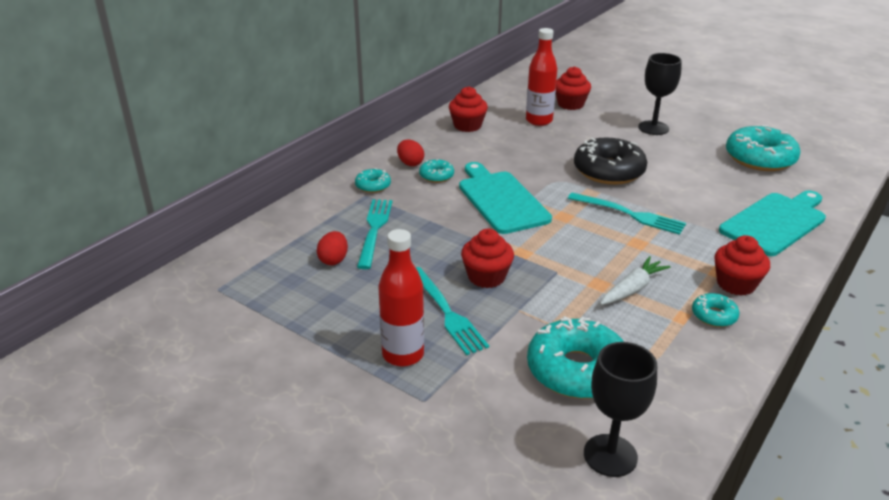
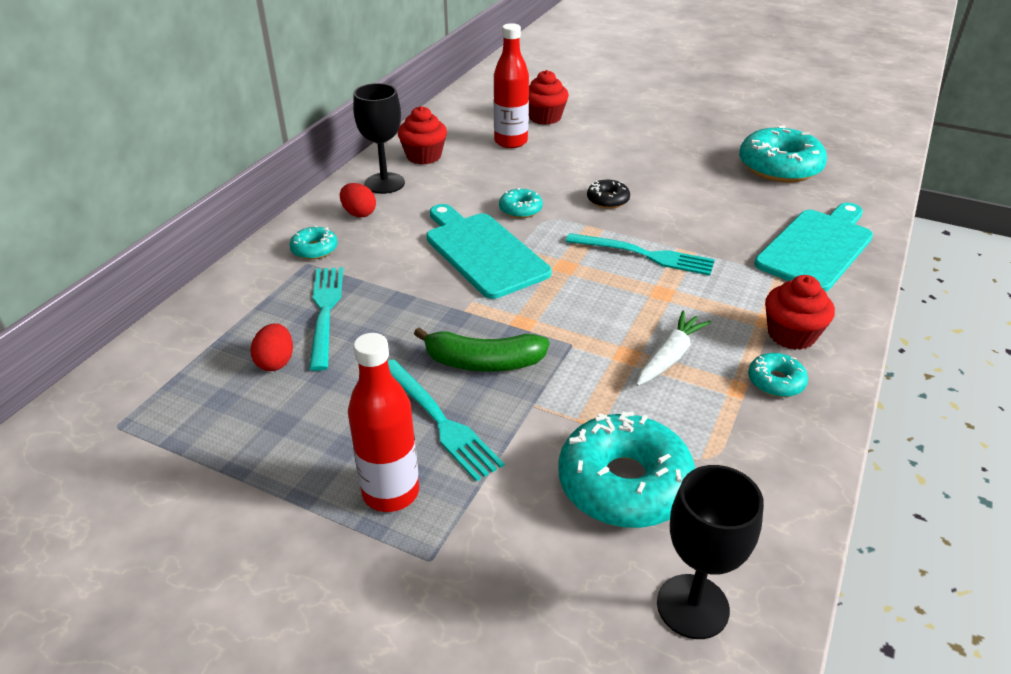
camera: 10 degrees left, 5 degrees up
(436, 176) = (395, 227): turquoise donut -> turquoise donut (520, 209)
(486, 277) = (483, 362): red cupcake -> green banana
(608, 171) = (607, 200): black donut -> black donut, size x0.48
(653, 128) = (649, 139): black goblet -> black goblet (384, 183)

